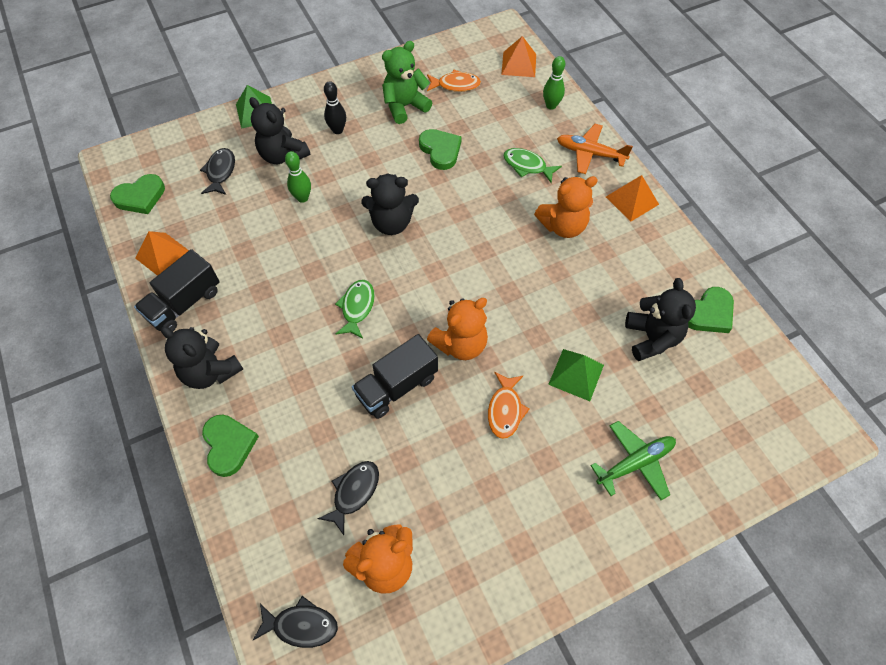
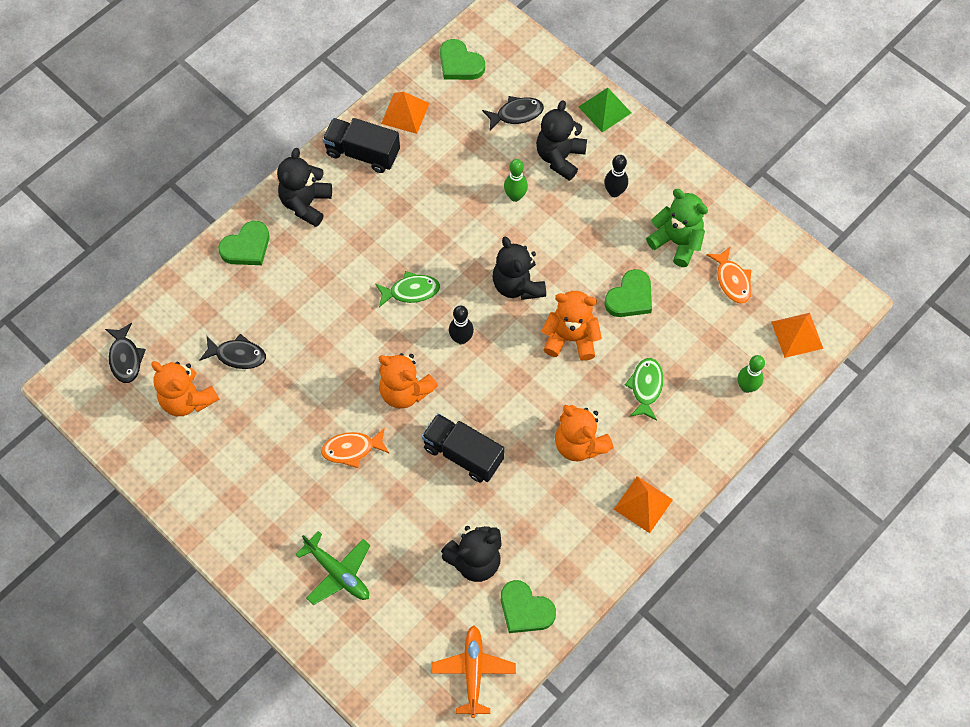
camera: 70 degrees right, 5 degrees up
(397, 386) = (343, 353): black truck -> black truck (463, 454)
(425, 282) = (461, 339): none -> black bowling pin
(461, 201) = (571, 338): none -> orange teddy bear
(576, 374) = (410, 500): green pyramid -> none
(590, 153) = (692, 445): orange plane -> orange plane (473, 671)

